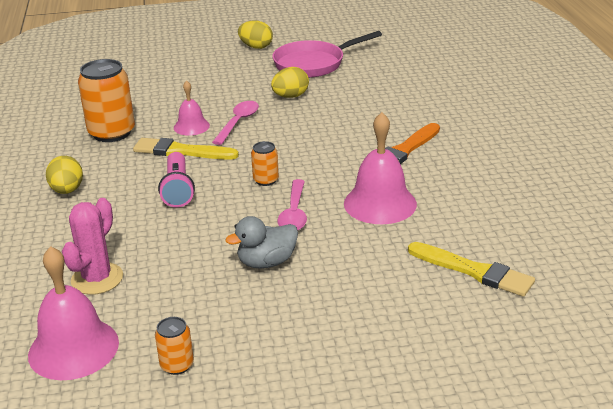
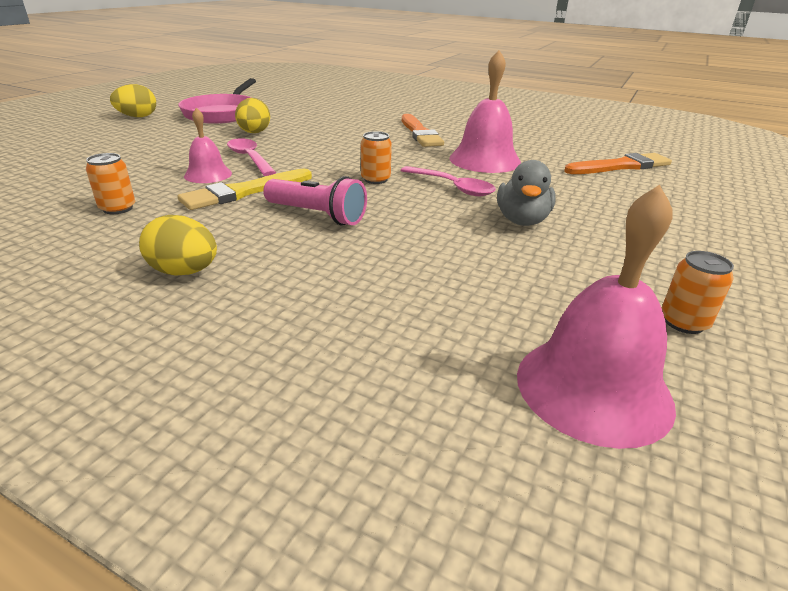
camera: 55 degrees left, 0 degrees up
(97, 279) = (436, 316): pink cactus -> none
(112, 133) = (118, 208): orange can -> orange can, size x0.49
(474, 271) = (620, 166): yellow brush -> orange brush

